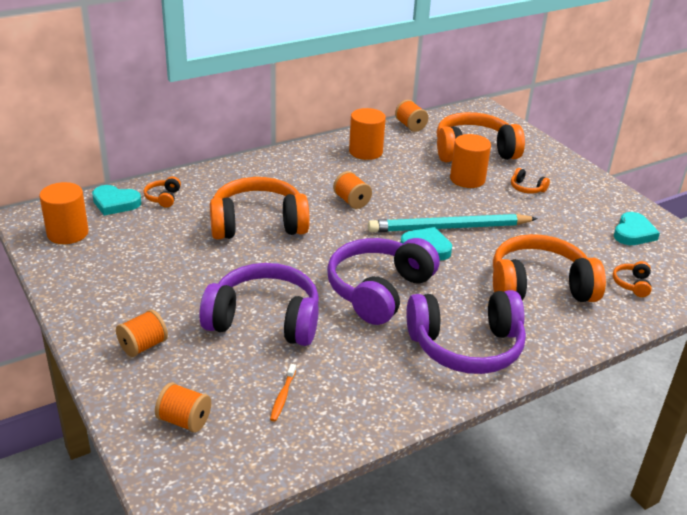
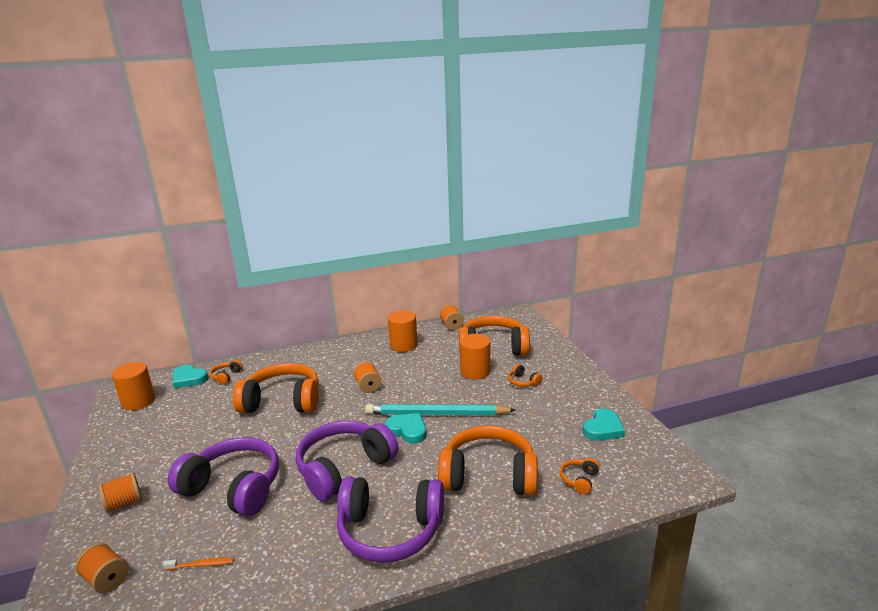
camera: 15 degrees right, 10 degrees down
(283, 396) = (201, 565): orange toothbrush -> orange toothbrush turned 120 degrees counterclockwise

